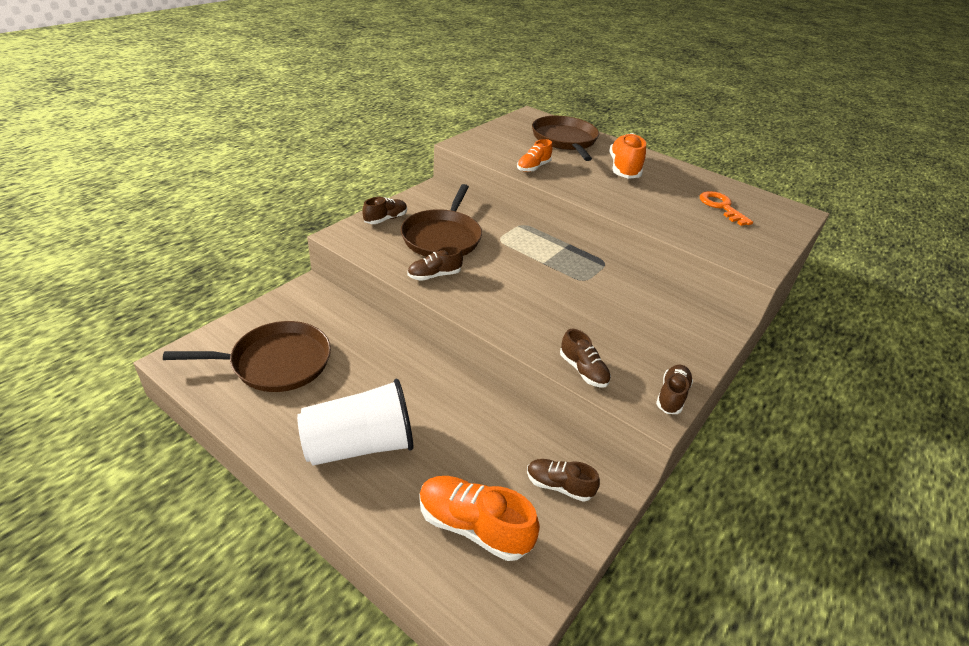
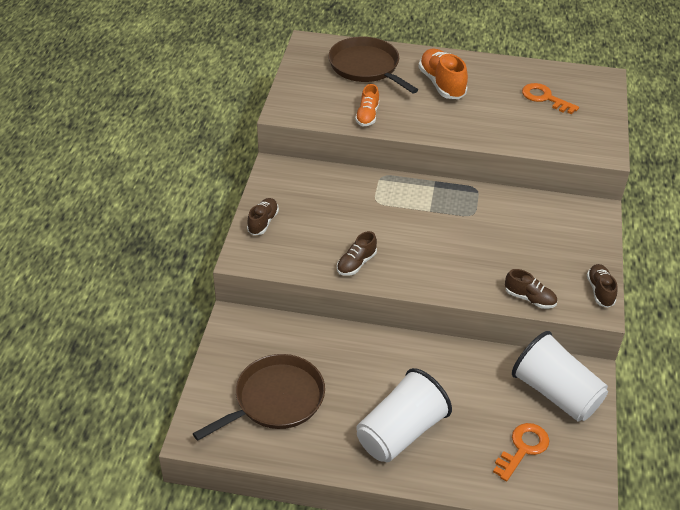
camera: 25 degrees left, 5 degrees up
(442, 237) = (328, 220): brown pan -> none
(473, 526) = (523, 448): orange shoe -> orange key
(559, 486) = (555, 393): brown shoe -> white cup

